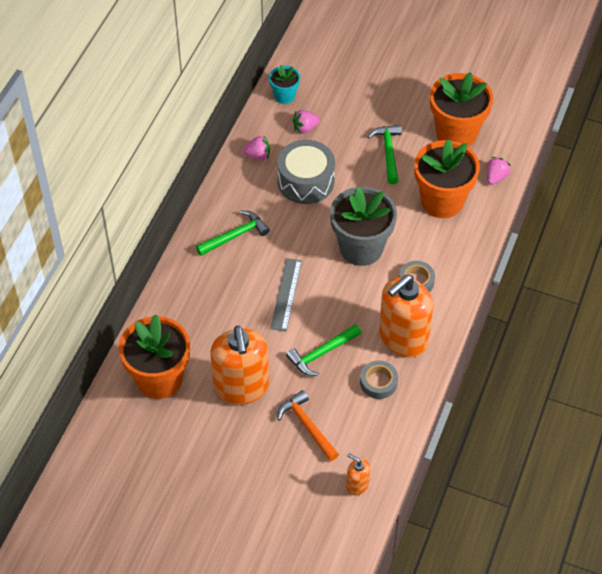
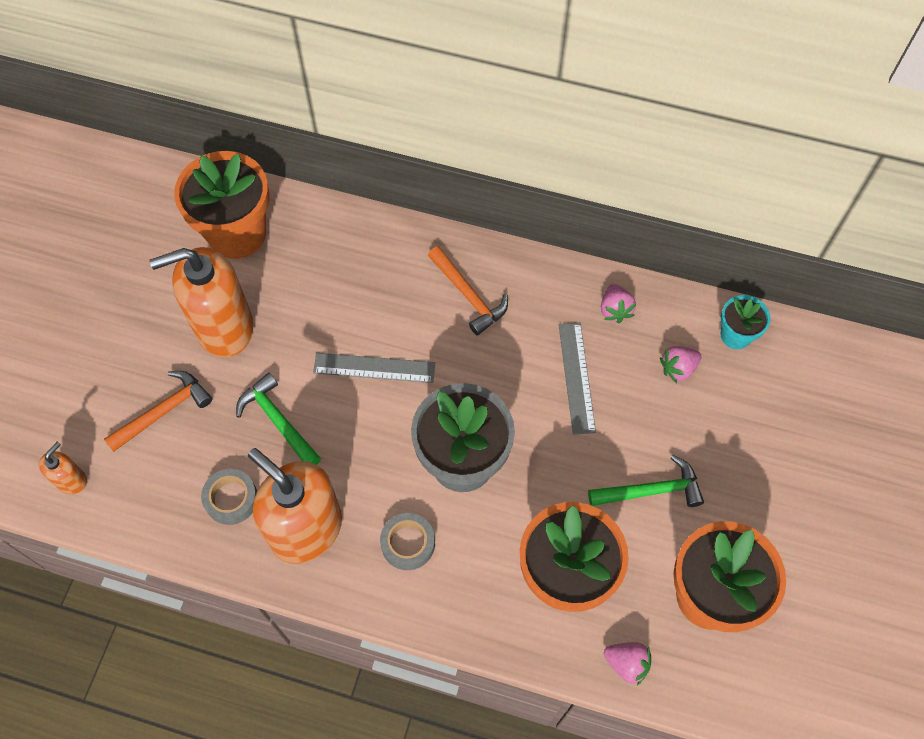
camera: 85 degrees right, 10 degrees up
(235, 236) = (468, 295): green hammer -> orange hammer
(305, 128) = (678, 368): pink strawberry -> pink strawberry turned 90 degrees counterclockwise
(306, 181) = (576, 377): grey drum -> grey ruler

